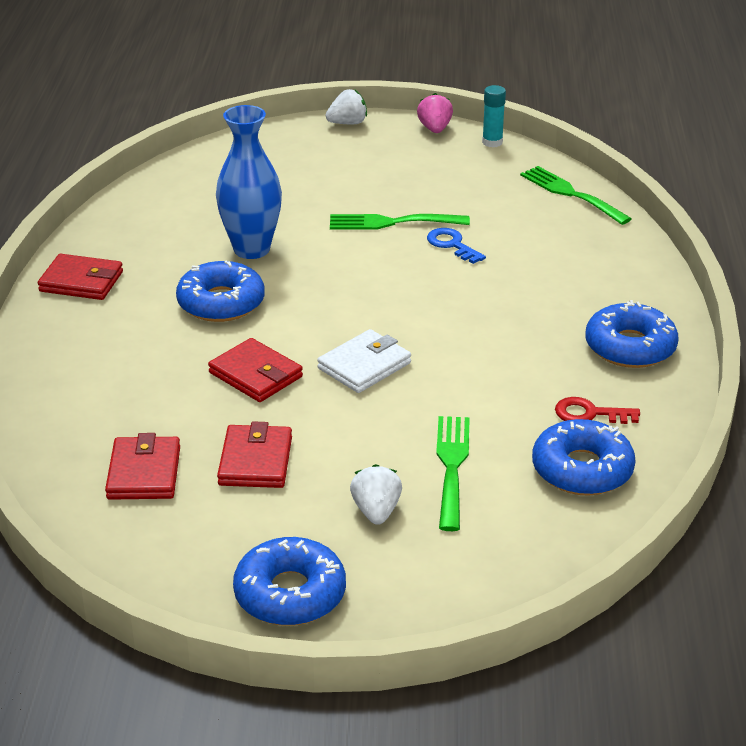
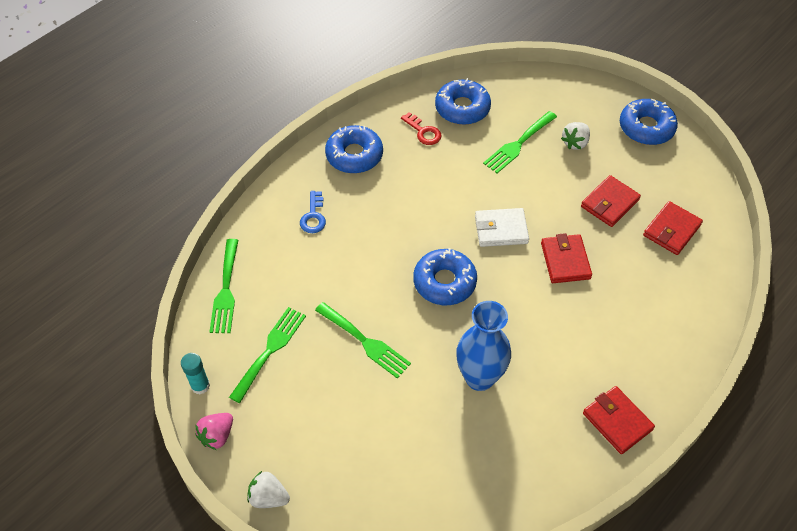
camera: 140 degrees left, 20 degrees up
(221, 303) = (540, 335): blue donut -> blue donut (444, 282)
(452, 245) = (352, 293): blue key -> blue key (313, 216)
(469, 182) = (270, 350): none -> green fork

